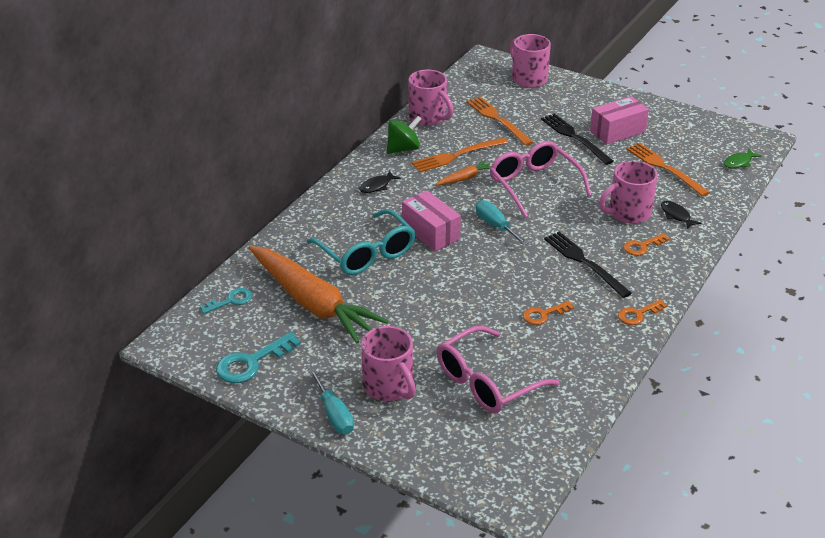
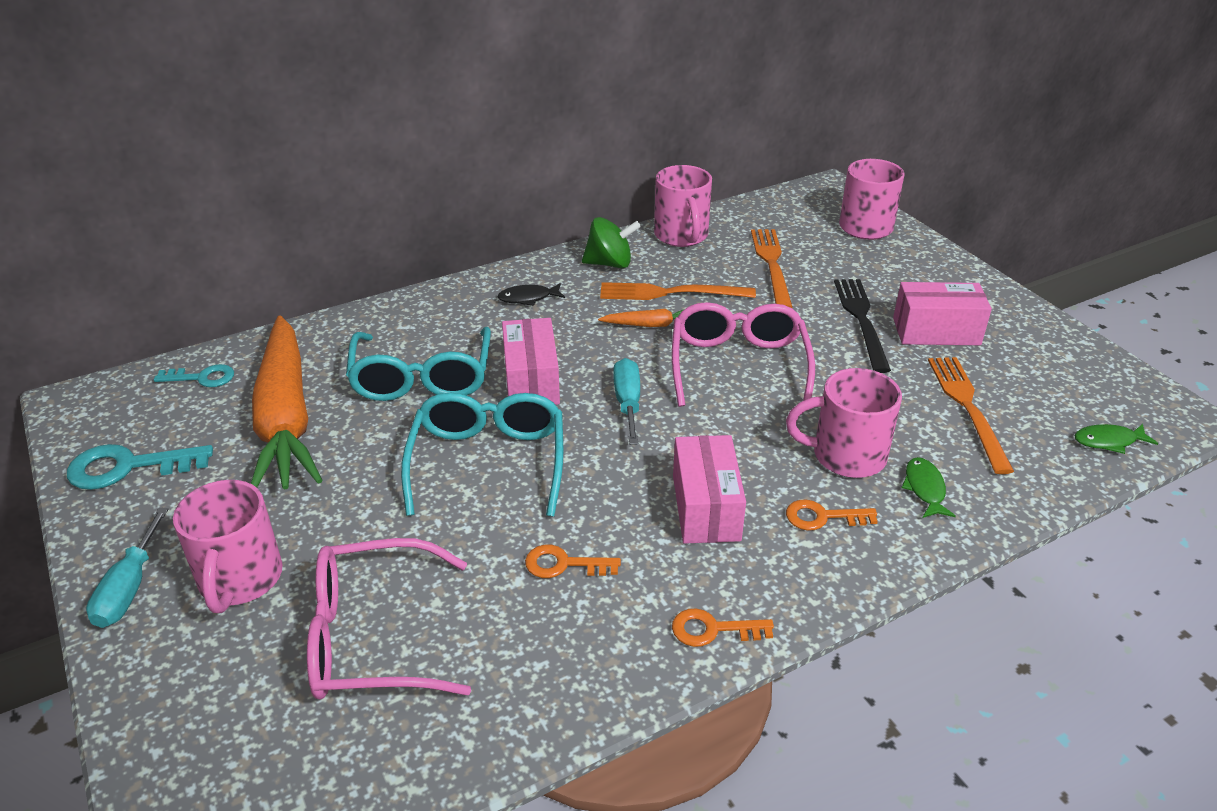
camera: 30 degrees right, 0 degrees up
(454, 283) = (488, 462): none -> turquoise glasses
(585, 263) = (706, 507): black fork -> pink box
(676, 215) = (925, 488): black fish -> green fish

